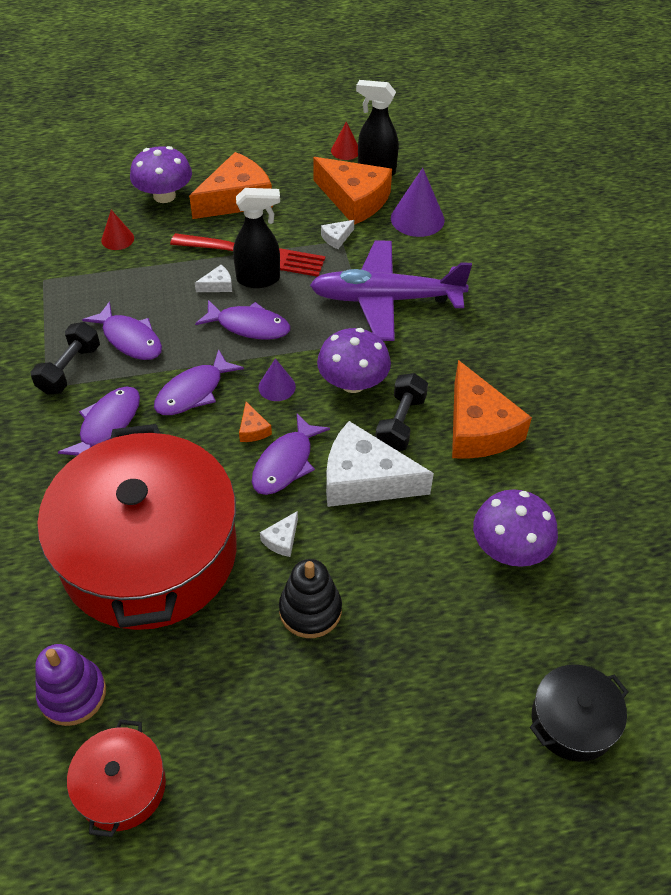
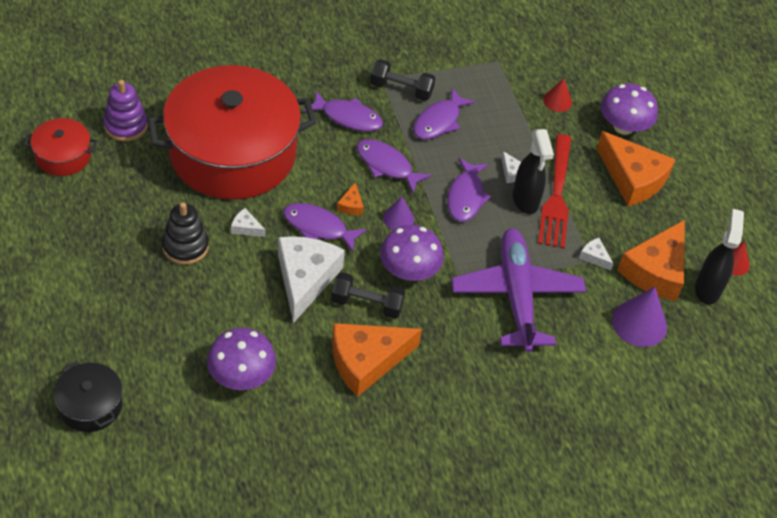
camera: 80 degrees right, 0 degrees up
(253, 429) = (351, 205): orange cheese -> orange cheese turned 60 degrees counterclockwise

